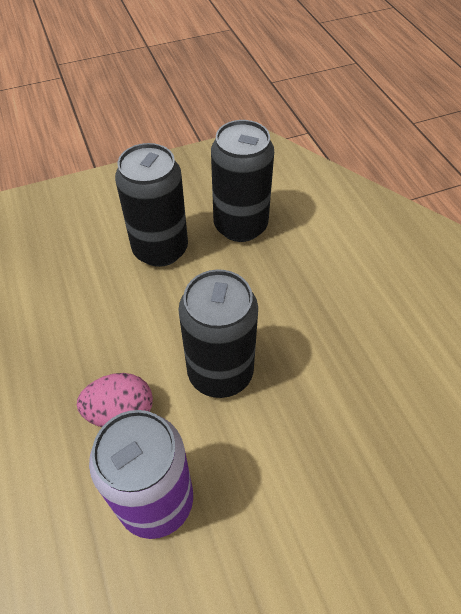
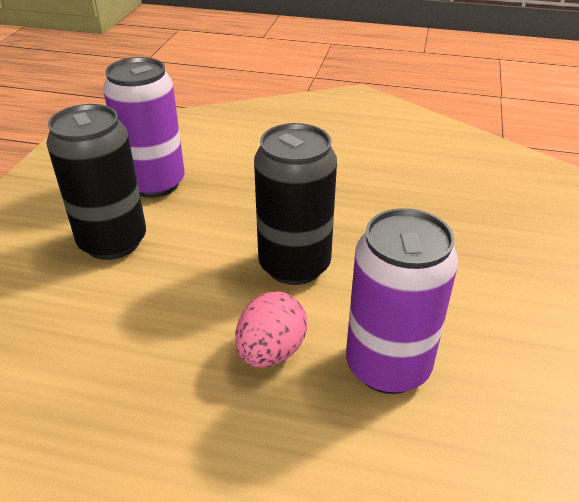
camera: 55 degrees left, 15 degrees down
(240, 226) = (155, 183): black can -> purple can

